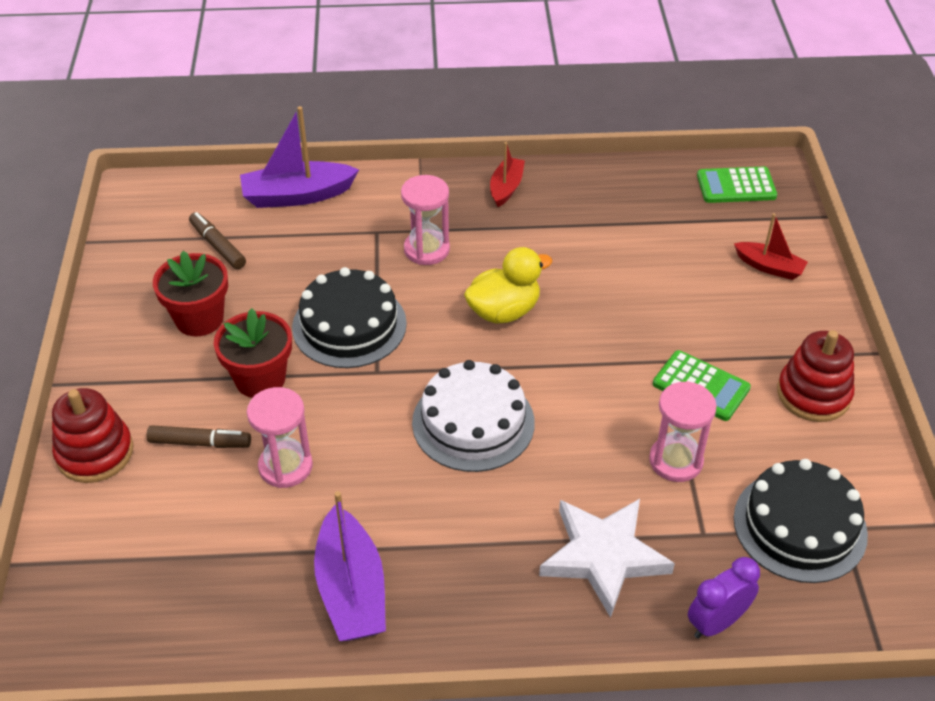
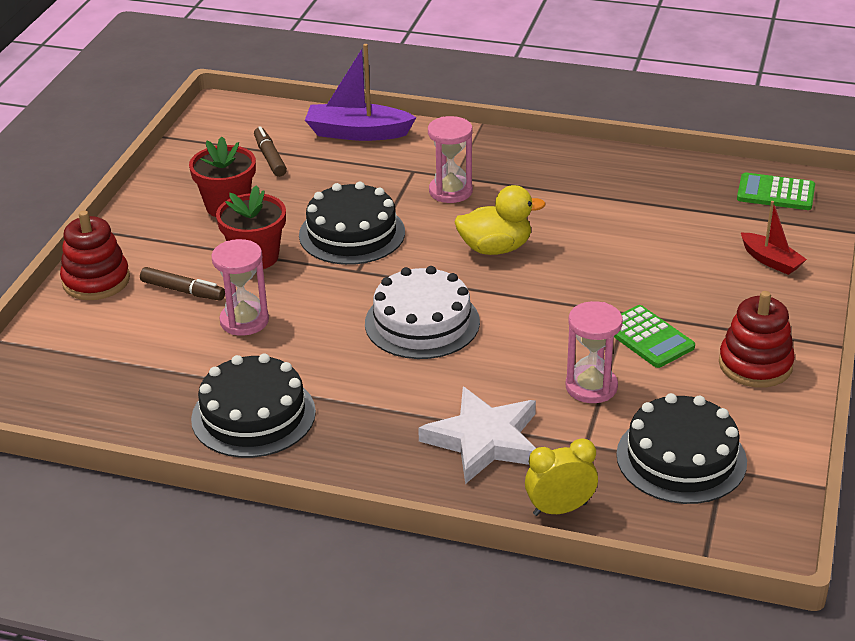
camera: 20 degrees right, 10 degrees down
(351, 589) = (253, 415): purple boat -> black cake
(506, 188) = (550, 158): red boat -> none
(716, 622) = (560, 509): purple clock -> yellow clock

